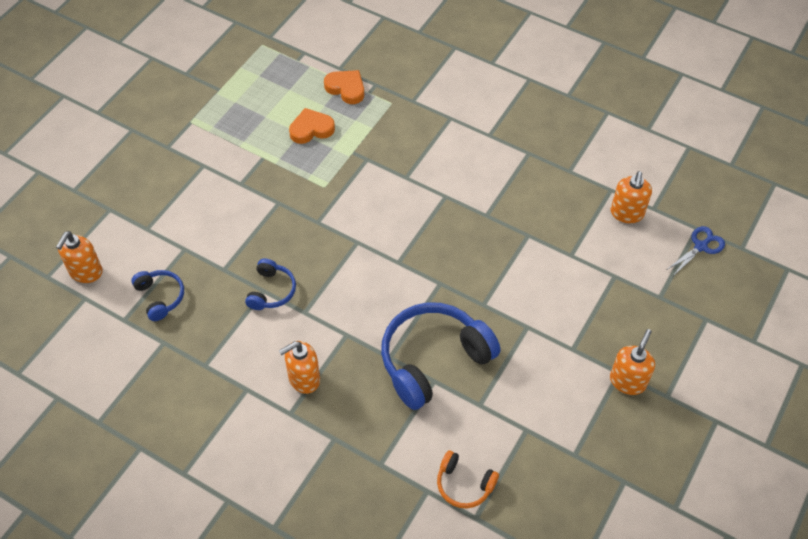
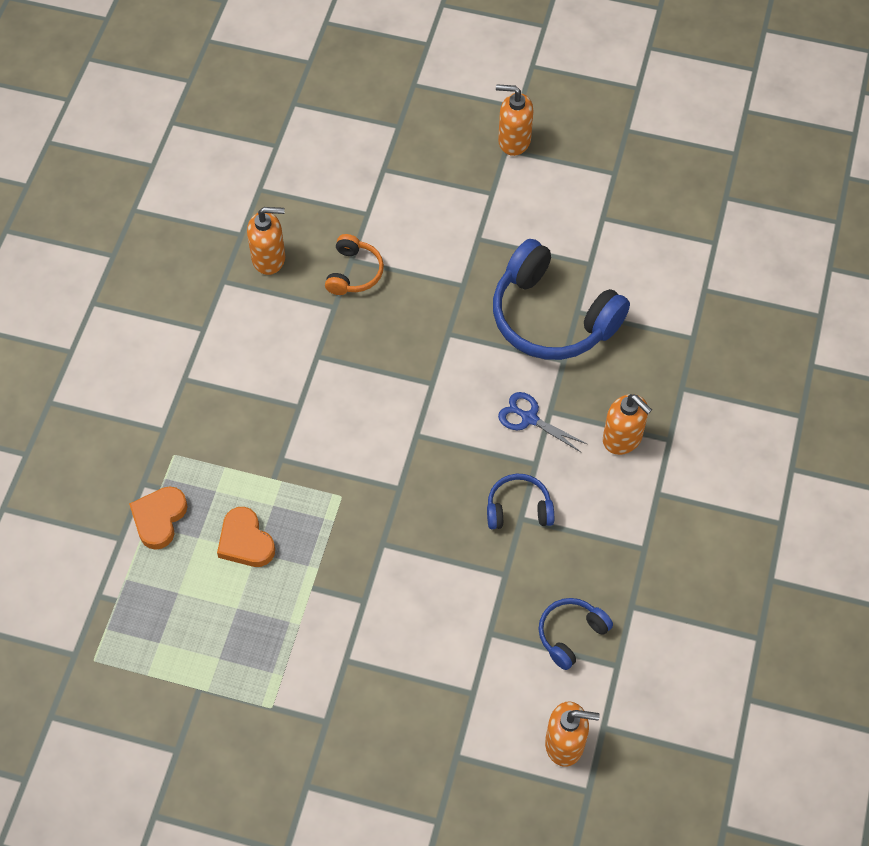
camera: 105 degrees left, 5 degrees up
(464, 485) = (685, 259): orange headphones -> orange headphones (354, 273)
(627, 213) = (291, 169): orange soap dispenser -> orange soap dispenser (269, 258)
(701, 246) = (318, 97): blue scissors -> blue scissors (529, 418)

